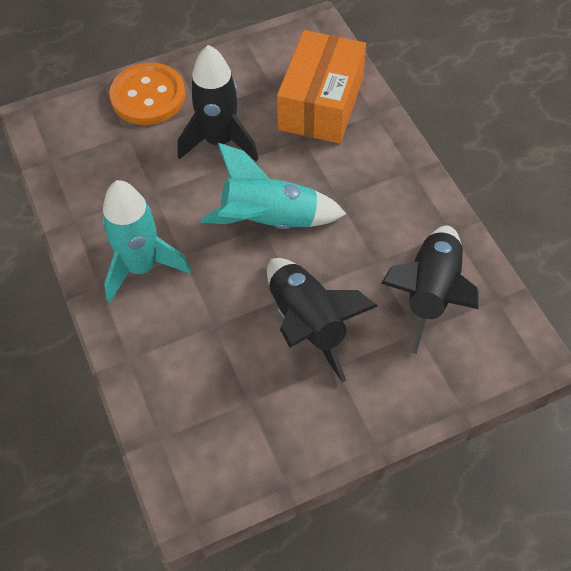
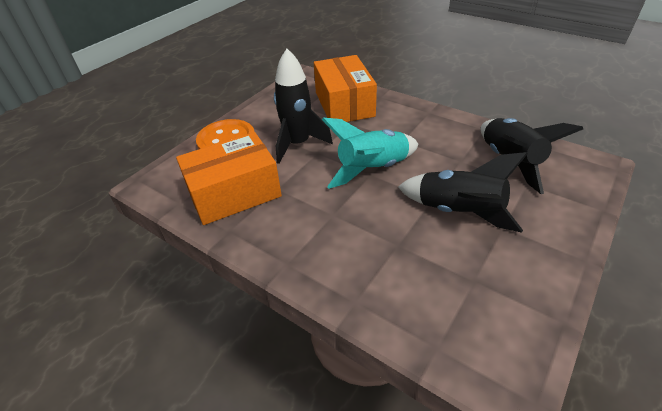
camera: 30 degrees left, 15 degrees down
(108, 176) = (234, 193): none -> orange box
(141, 267) = (309, 235): turquoise rocket -> none

